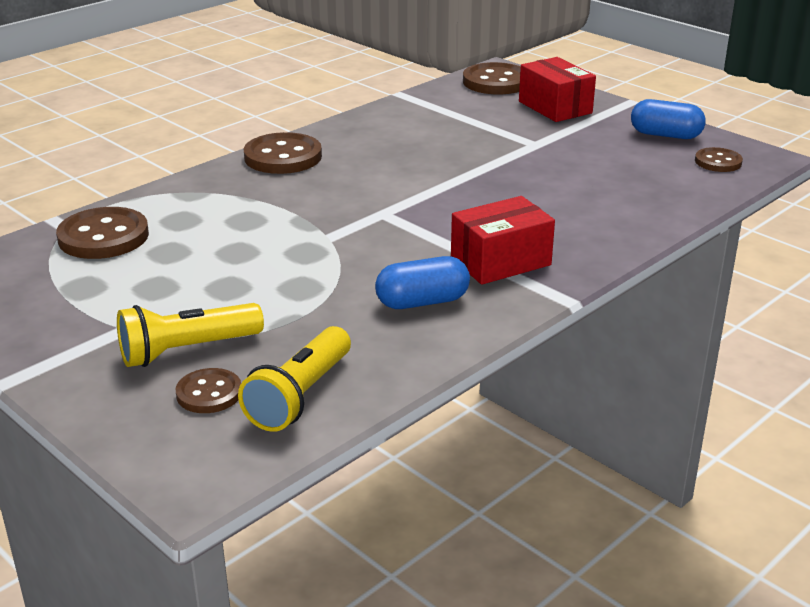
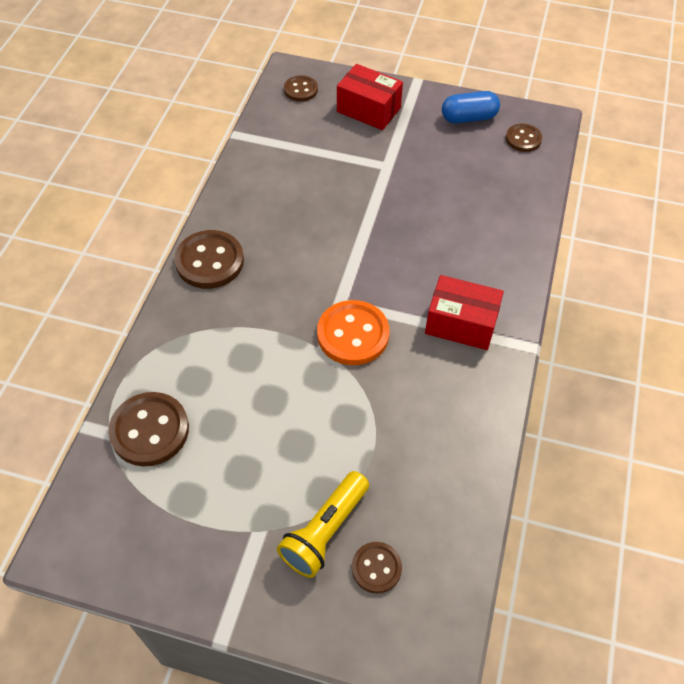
camera: 30 degrees left, 25 degrees up
(300, 396) = (437, 538): yellow flashlight -> none
(371, 236) = (353, 334): none -> orange button
(422, 302) = (442, 395): blue capsule -> none
(496, 82) = (301, 90): brown button -> brown button, size x0.59
(500, 261) = (461, 324): red box -> red box turned 75 degrees clockwise

